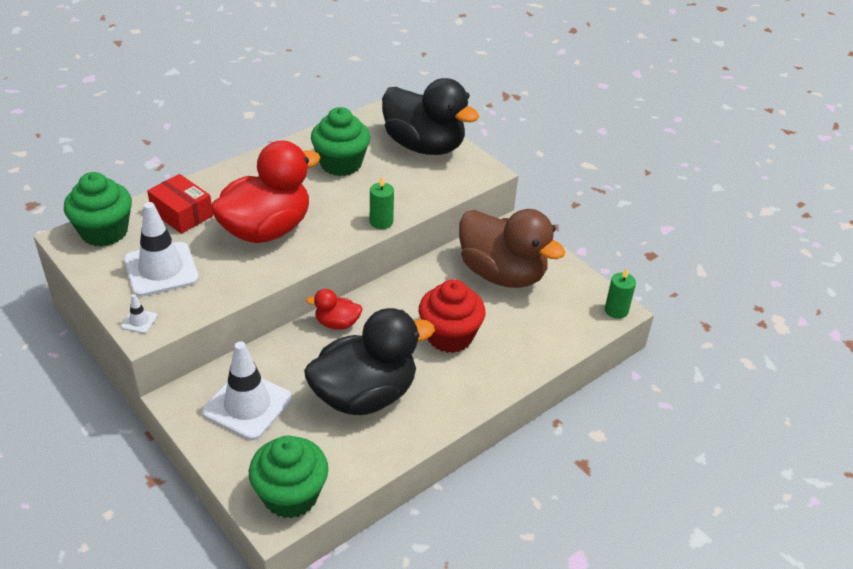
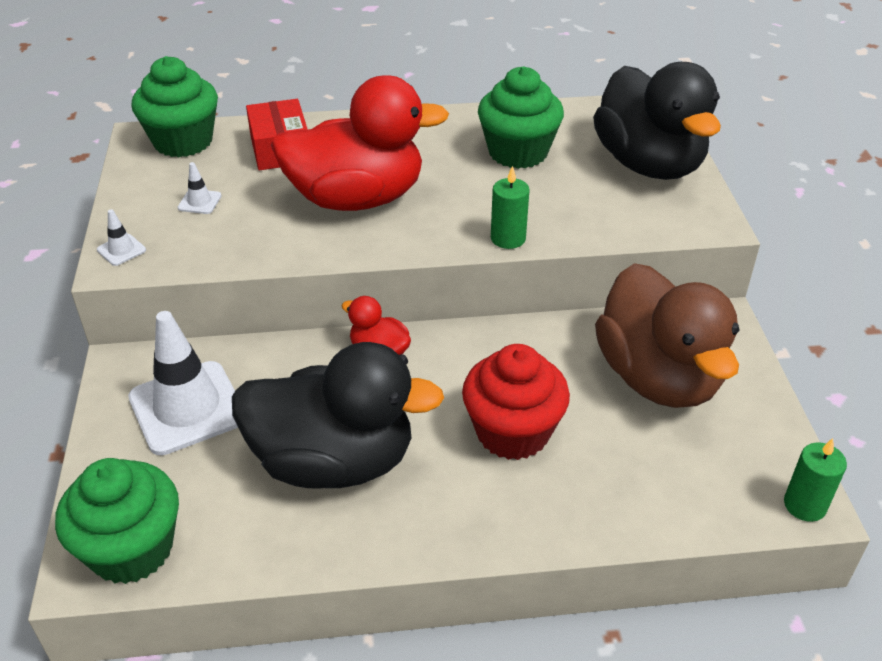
camera: 35 degrees right, 0 degrees up
(161, 269) = (199, 202): white traffic cone -> white traffic cone, size x0.41

